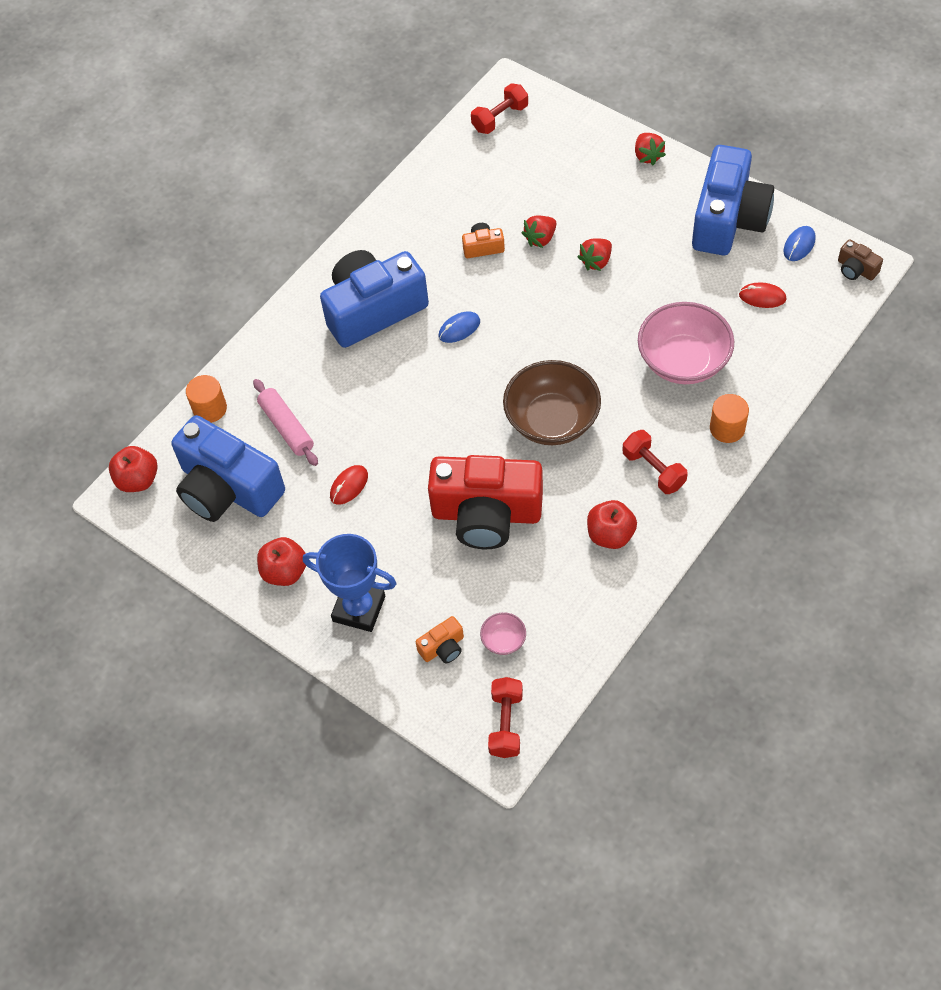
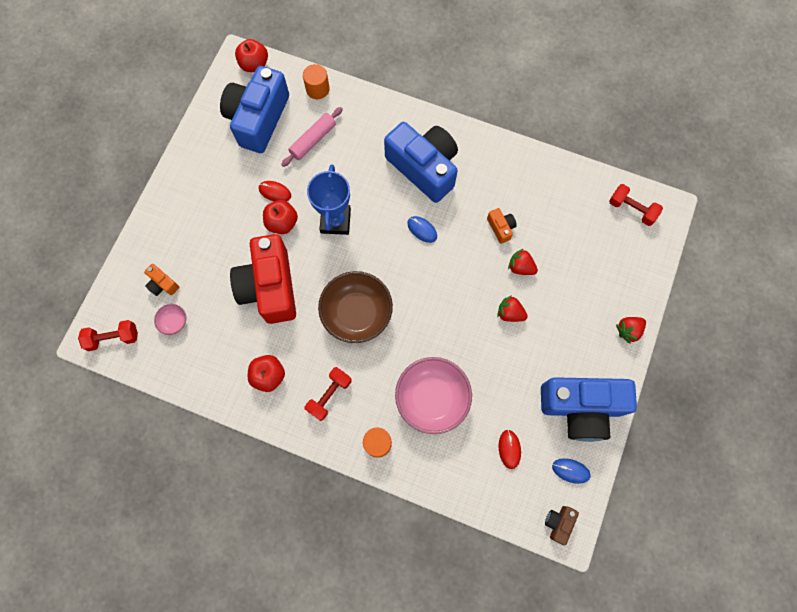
camera: 70 degrees right, 15 degrees up
(285, 571) = (202, 171): red apple -> red apple (282, 223)
(359, 608) = (183, 224): blue trophy -> blue trophy (335, 221)

